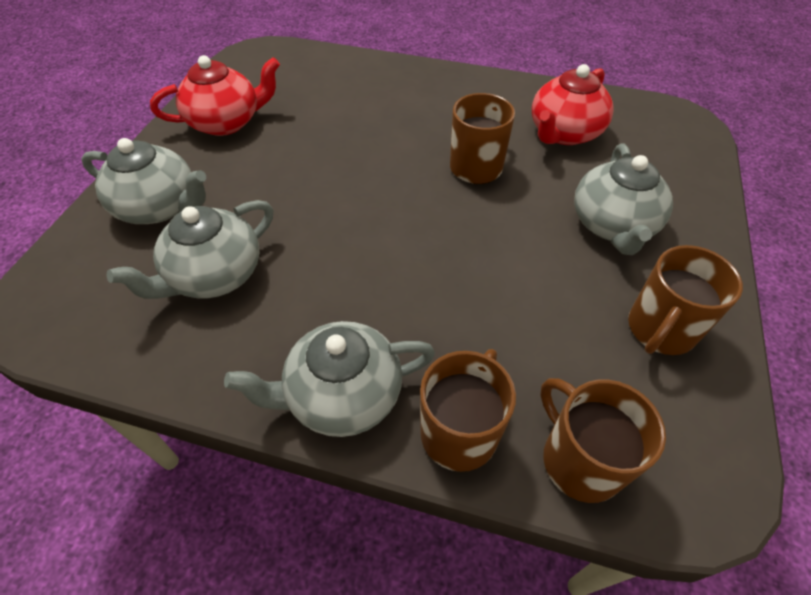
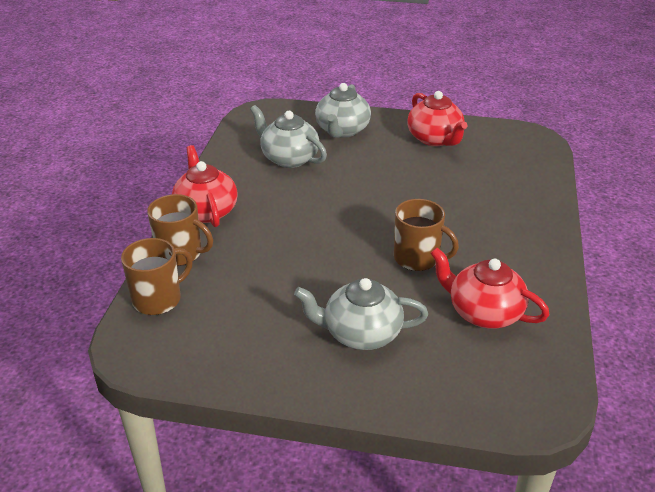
camera: 85 degrees right, 15 degrees down
(342, 395) = (206, 211): grey teapot -> red teapot
(660, 329) = (253, 348): brown mug -> none

